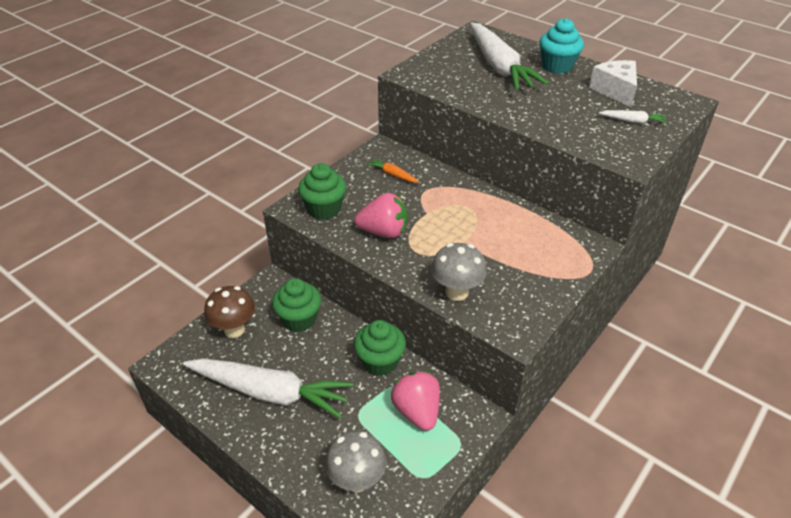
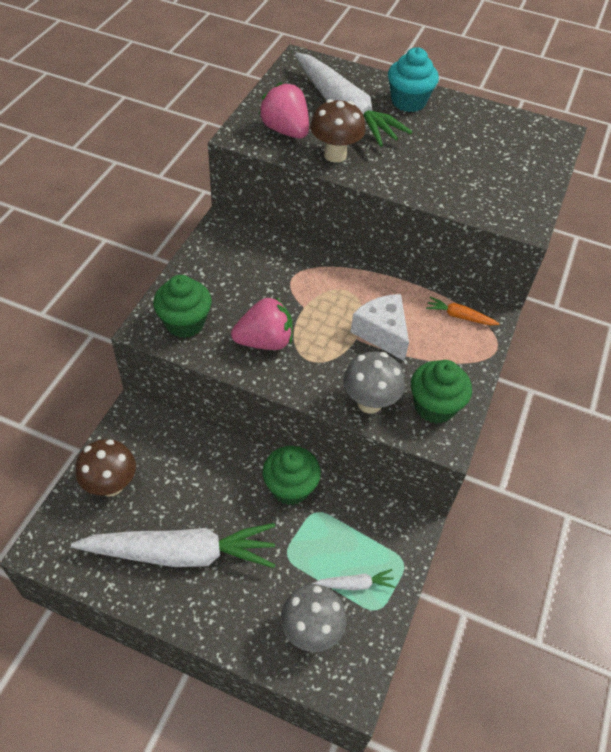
camera: 20 degrees left, 10 degrees up
(299, 319) = (182, 456): green cupcake -> green cupcake (434, 406)
(393, 175) = (248, 262): orange carrot -> orange carrot (459, 316)
(417, 411) = (347, 536): pink strawberry -> pink strawberry (285, 131)
(478, 95) = (335, 155): none -> brown mushroom
(615, 91) = (480, 128): white cheese -> white cheese (382, 333)
(632, 121) = (510, 168): white carrot -> white carrot (354, 584)

